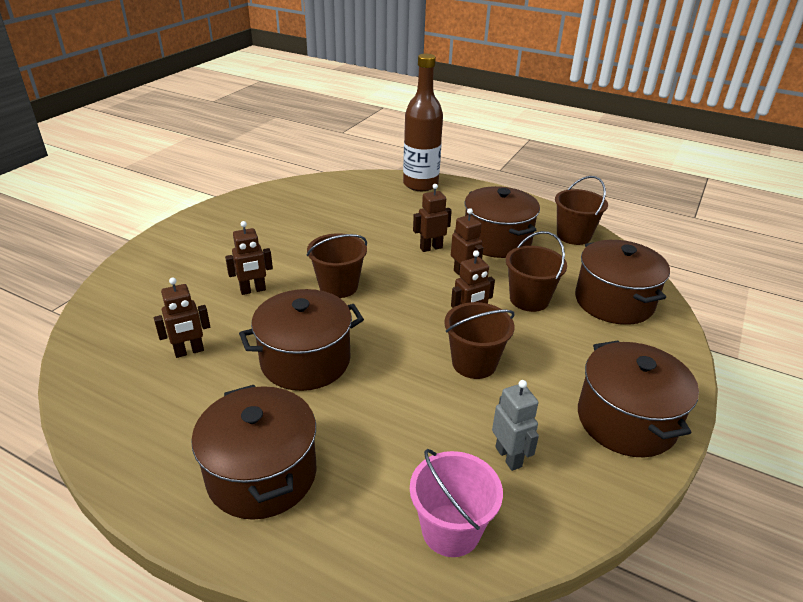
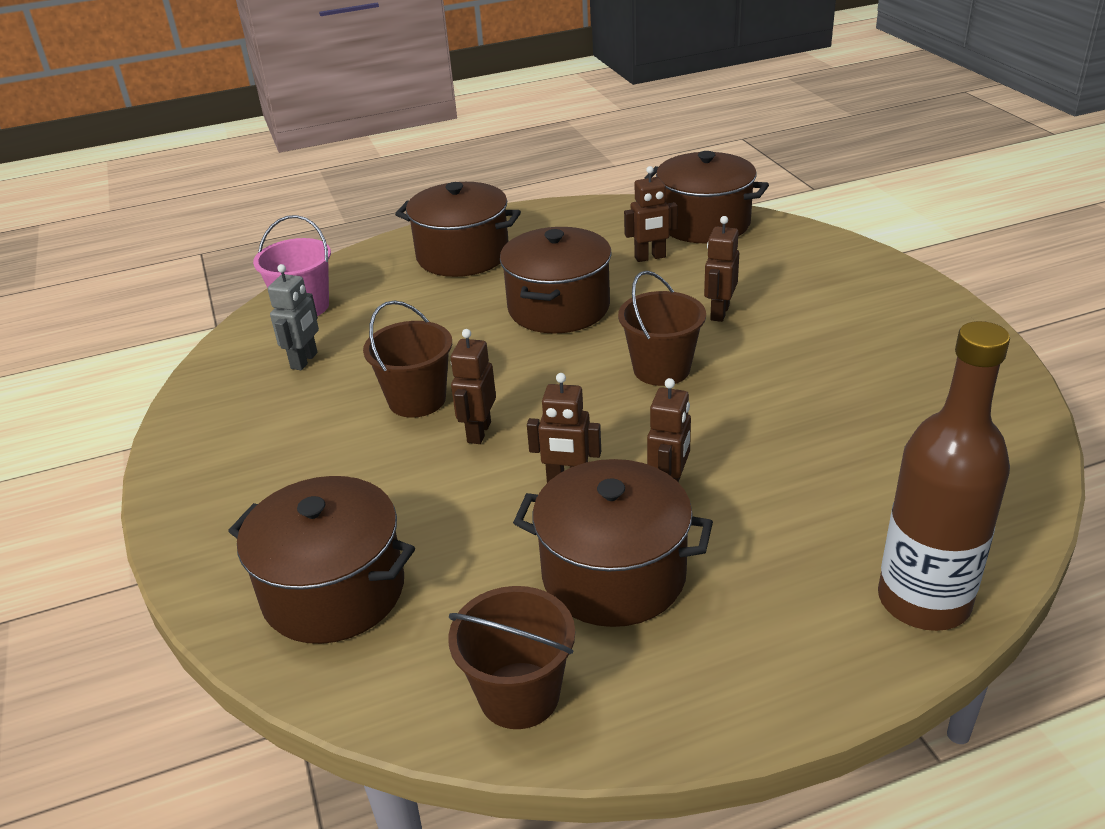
camera: 135 degrees right, 0 degrees up
(189, 351) = (650, 257): brown robot -> brown robot turned 120 degrees counterclockwise
(509, 457) = (304, 361): grey robot -> grey robot turned 90 degrees counterclockwise
(529, 299) = (446, 508): brown bucket -> none
(626, 420) = (219, 449): brown pot -> brown pot (704, 224)

